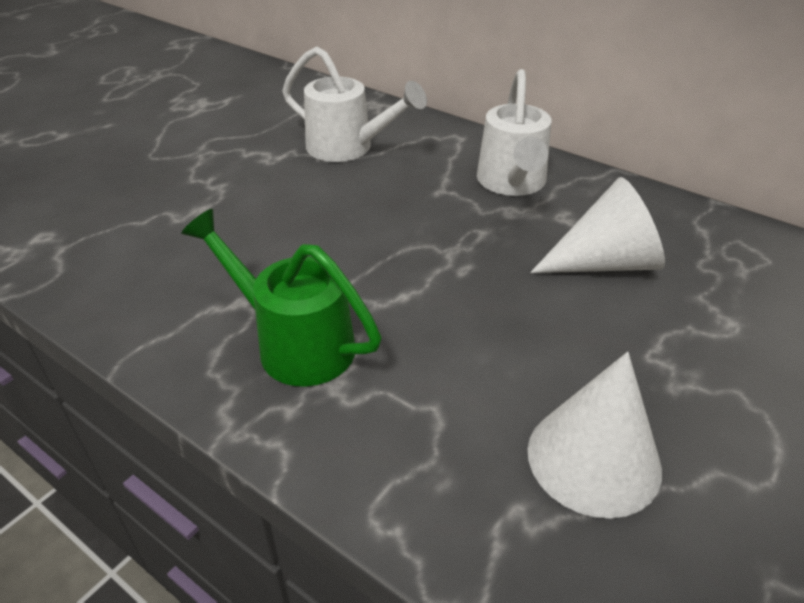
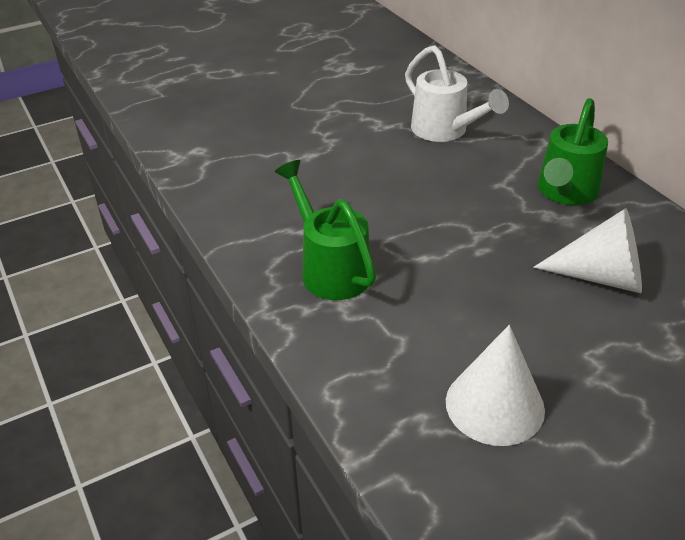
camera: 25 degrees right, 0 degrees up
(512, 183) = (565, 192): white watering can -> green watering can

